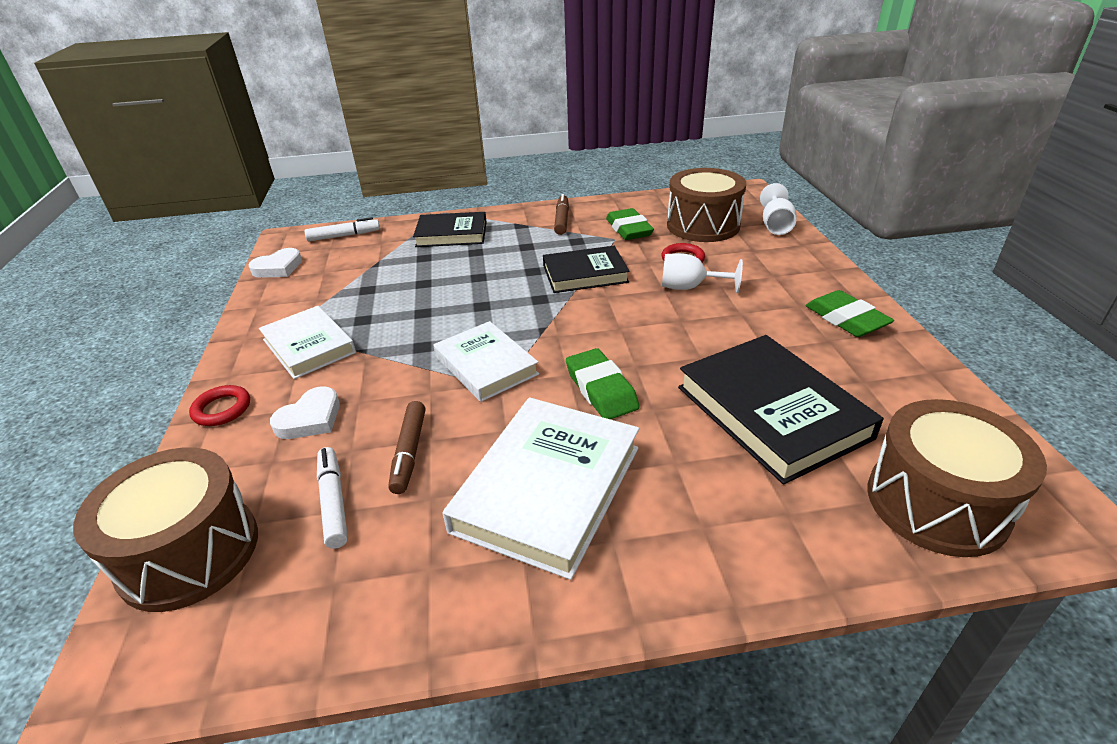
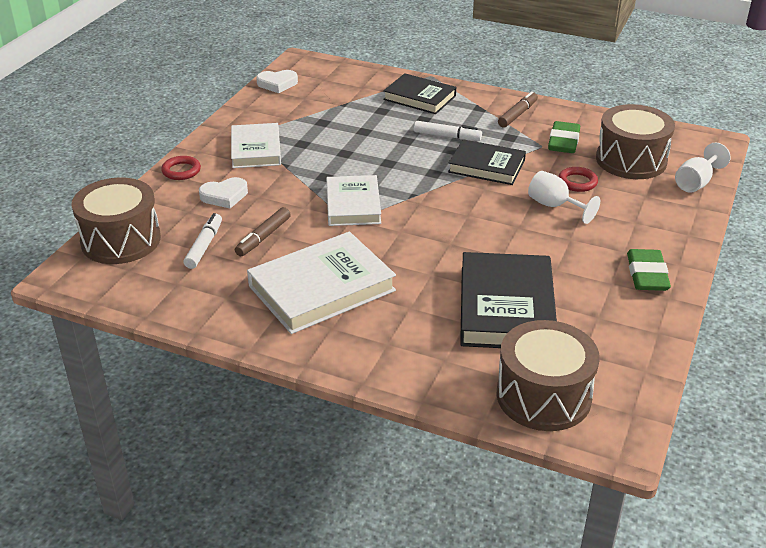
camera: 30 degrees right, 0 degrees up
(344, 236) = (340, 72): white marker -> white marker (447, 136)
(601, 389) = (410, 249): green eraser -> none

